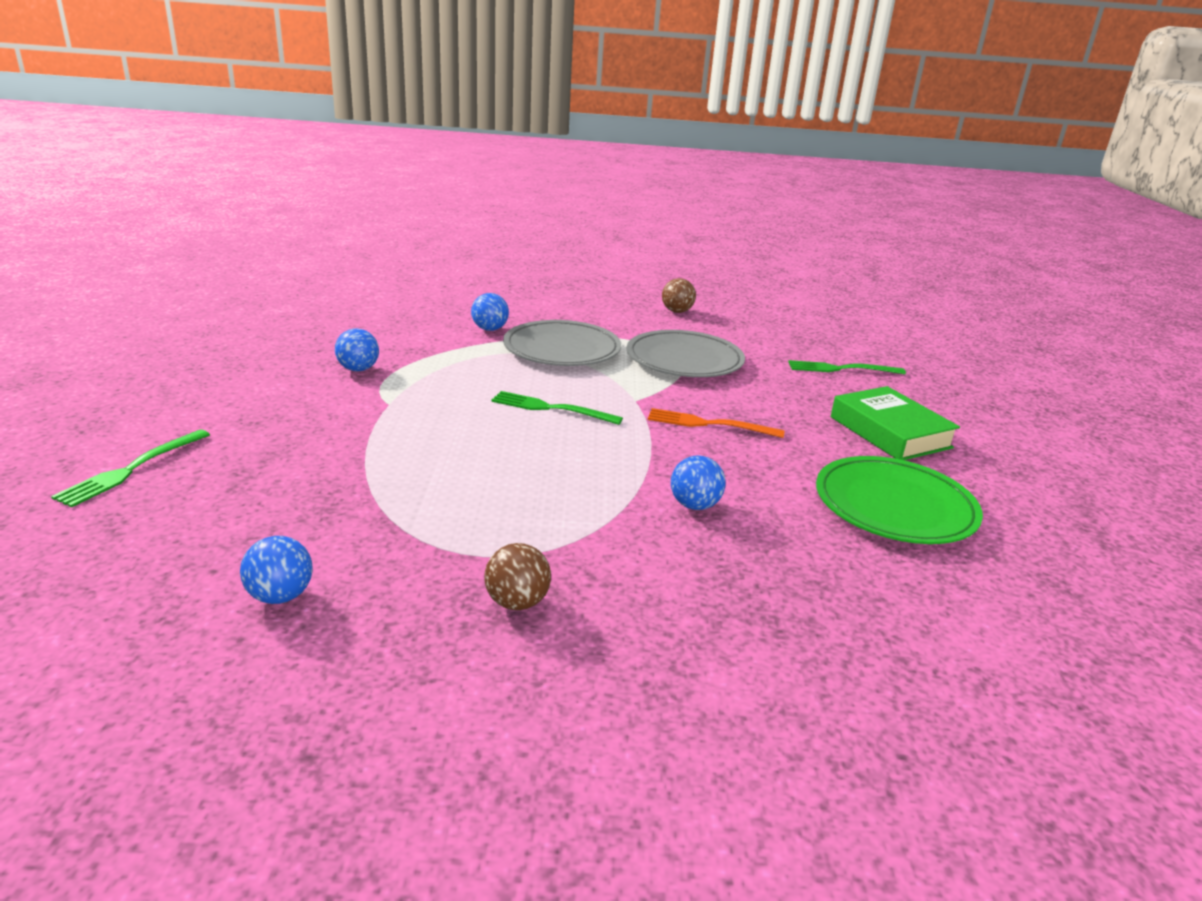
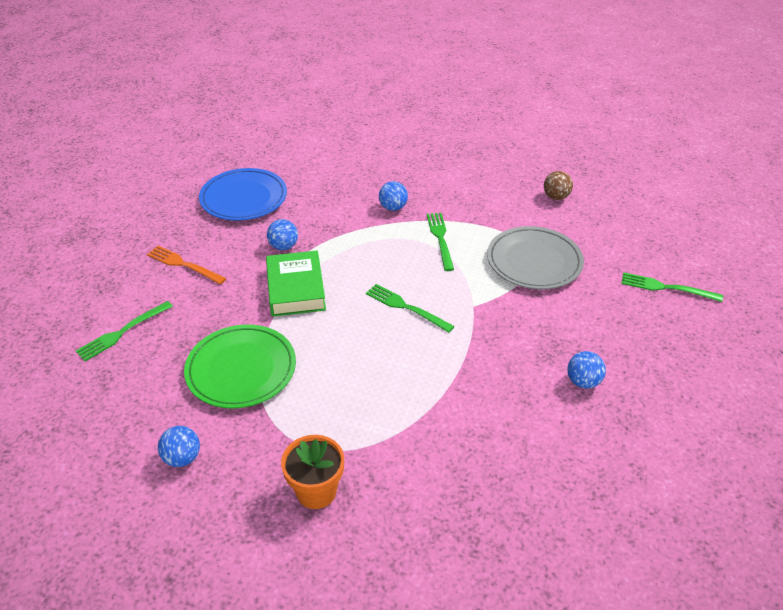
camera: 20 degrees right, 15 degrees up
(284, 332) = (244, 198): none -> blue plate
(517, 602) = (316, 491): brown ball -> orange flower pot
(562, 349) = (440, 238): grey plate -> green fork
(694, 505) = (469, 425): blue ball -> blue ball (583, 381)
(708, 424) = (518, 341): orange fork -> orange fork (183, 264)
(890, 432) = (666, 371): green book -> green book (295, 289)
(894, 506) = (623, 453): green plate -> green plate (241, 369)

